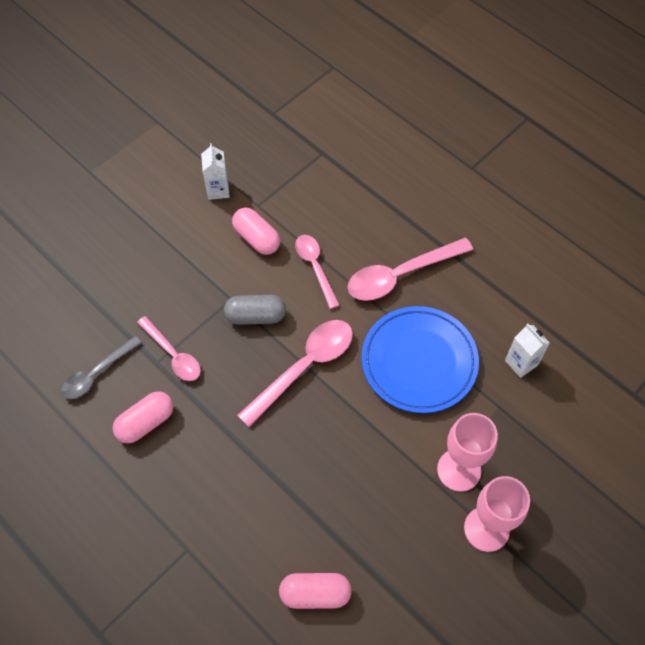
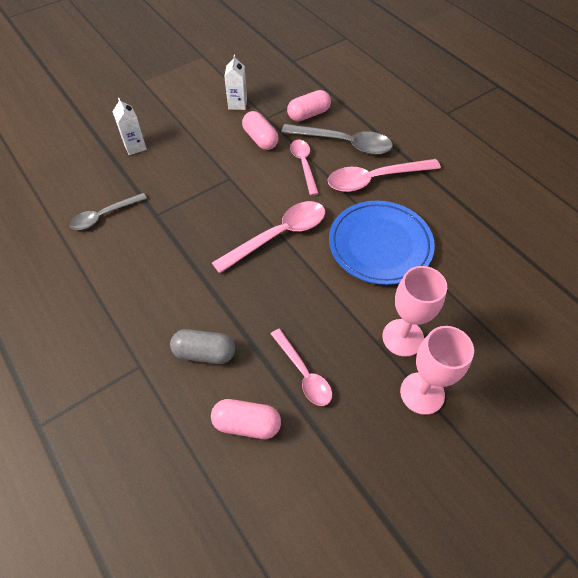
camera: 10 degrees right, 5 degrees down
(146, 422) = (133, 258): pink capsule -> pink capsule (308, 114)
(173, 354) = (170, 211): pink spoon -> pink spoon (303, 373)
(255, 316) = (246, 193): grey capsule -> grey capsule (204, 353)
(357, 230) = (344, 143): none -> grey spoon
(521, 363) = (472, 259): white carton -> white carton (135, 147)

